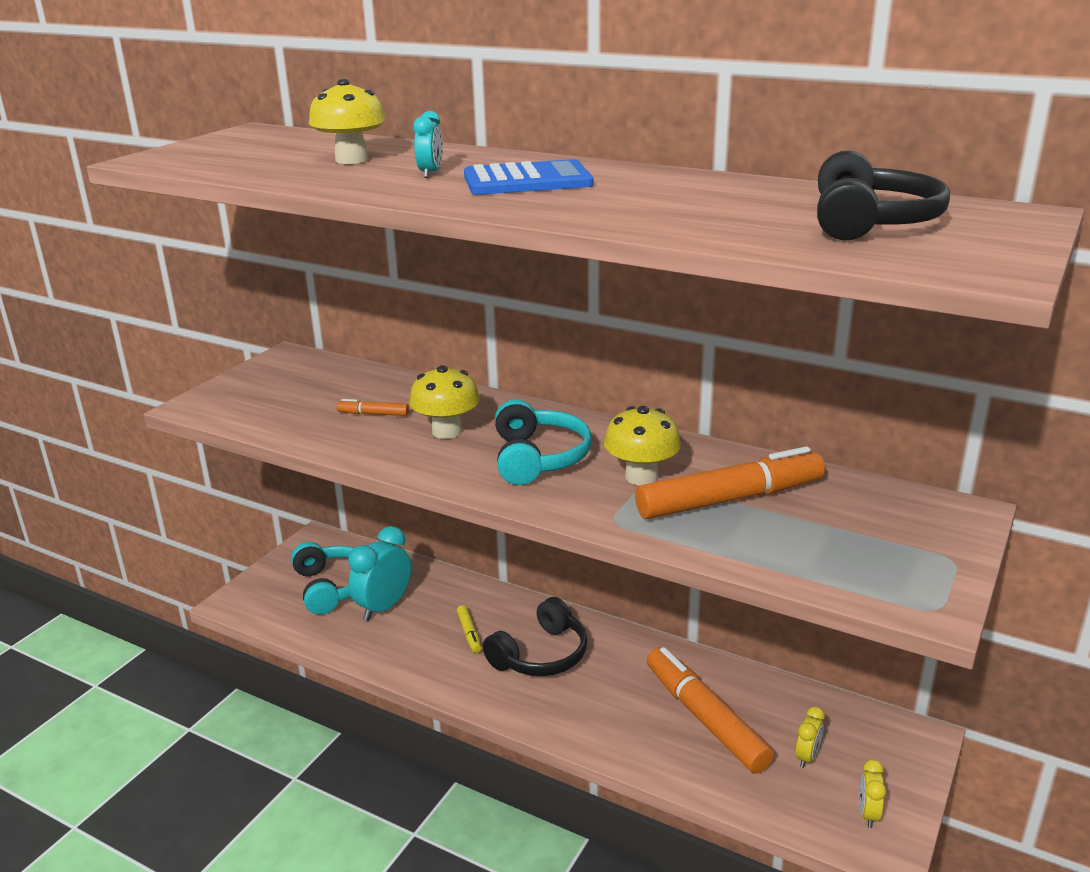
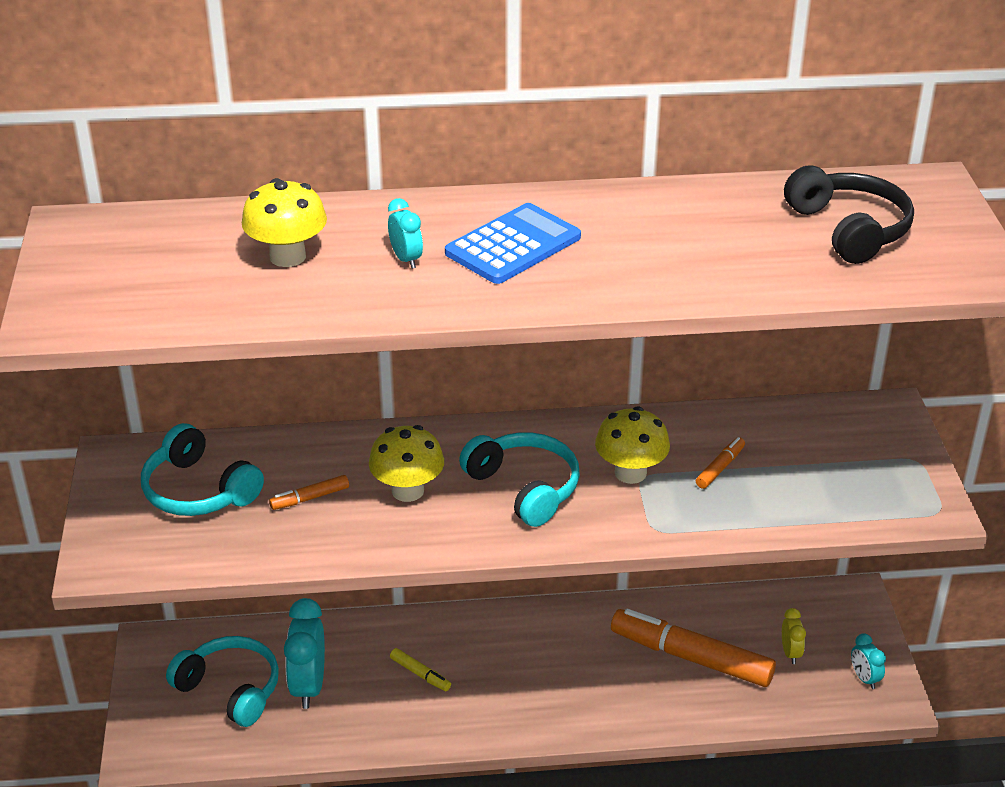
camera: 35 degrees left, 10 degrees up
(309, 388) = (198, 491): none -> turquoise headphones
(541, 655) = (506, 664): black headphones -> none
(730, 499) = (720, 468): orange marker -> orange marker, size x0.43
(868, 814) = (864, 678): yellow clock -> turquoise clock

